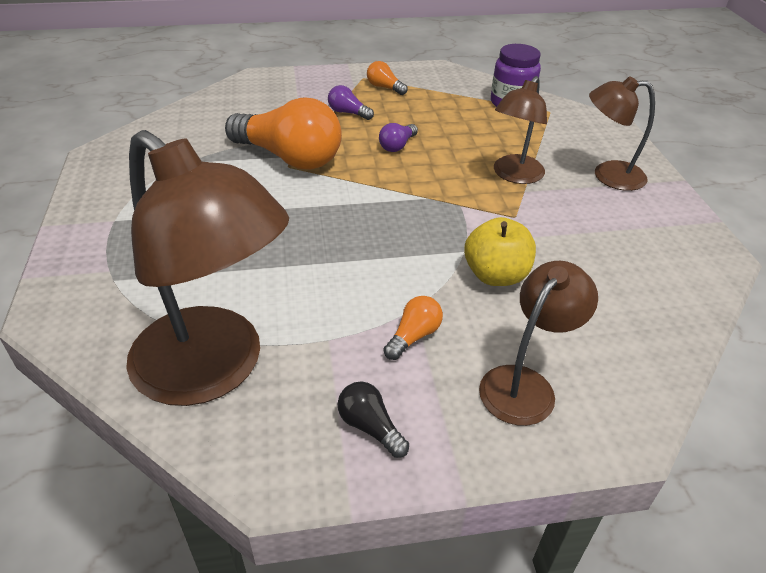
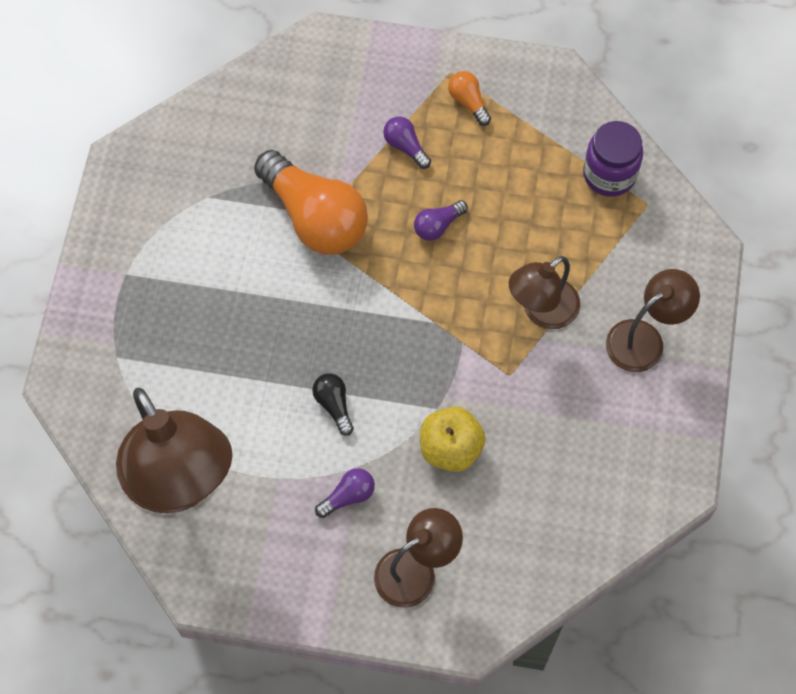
camera: 20 degrees right, 25 degrees up
(370, 427) = (282, 571): black light bulb -> black light bulb (334, 405)
(413, 336) = (348, 496): orange light bulb -> purple light bulb
(608, 175) = (644, 339): brown lamp -> brown lamp turned 120 degrees clockwise

